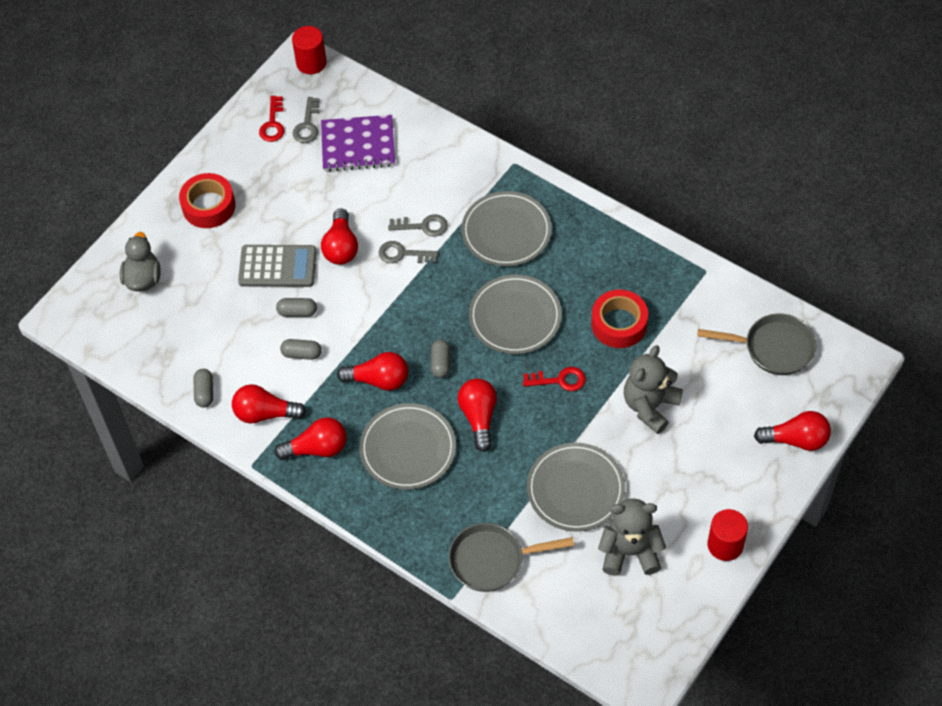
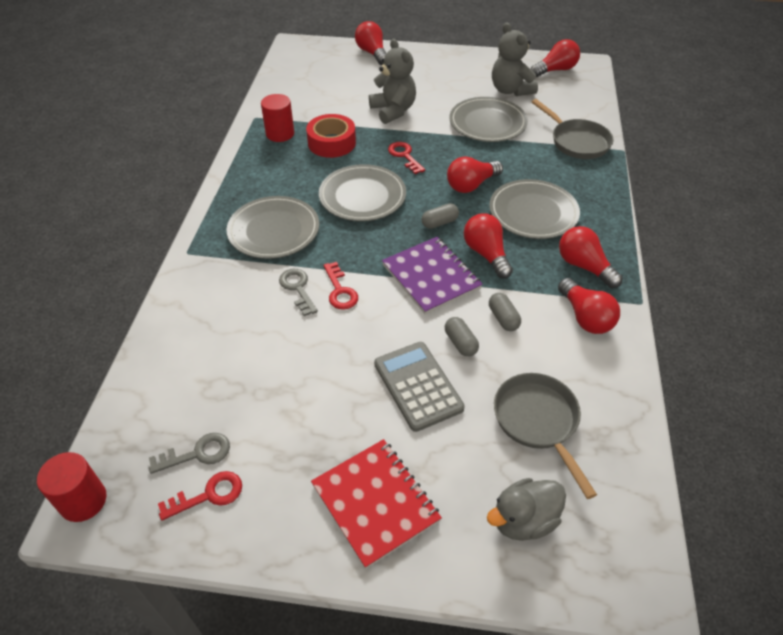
camera: 120 degrees left, 10 degrees down
(204, 392) = (607, 376): grey capsule -> none
(208, 206) = (375, 502): red tape -> red notebook
(341, 247) = (359, 342): red light bulb -> red light bulb (555, 70)
(358, 145) = (211, 387): purple notebook -> purple notebook (431, 276)
(403, 254) = (340, 290): grey key -> red key
(650, 406) = (393, 111): grey teddy bear -> grey teddy bear turned 120 degrees counterclockwise
(725, 545) = (470, 59): red cylinder -> red cylinder (280, 134)
(773, 348) = (306, 75): grey pan -> grey pan (538, 421)

